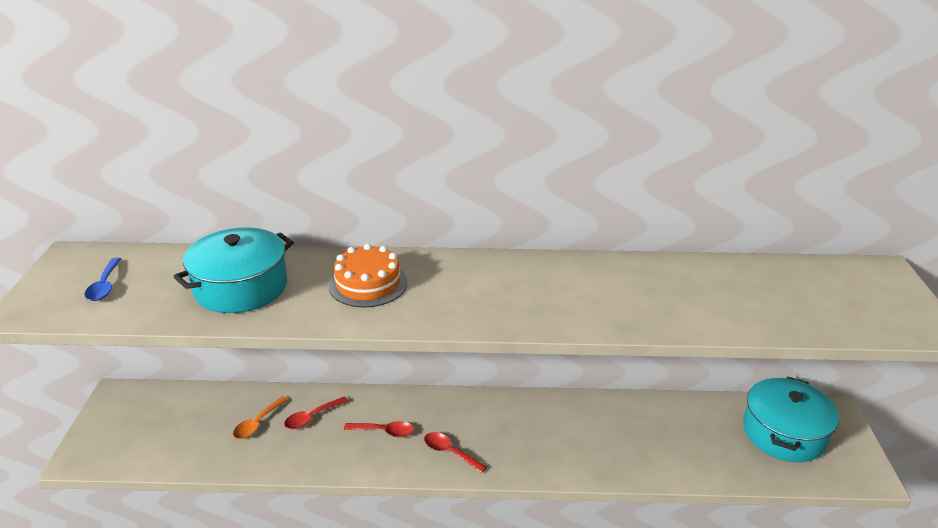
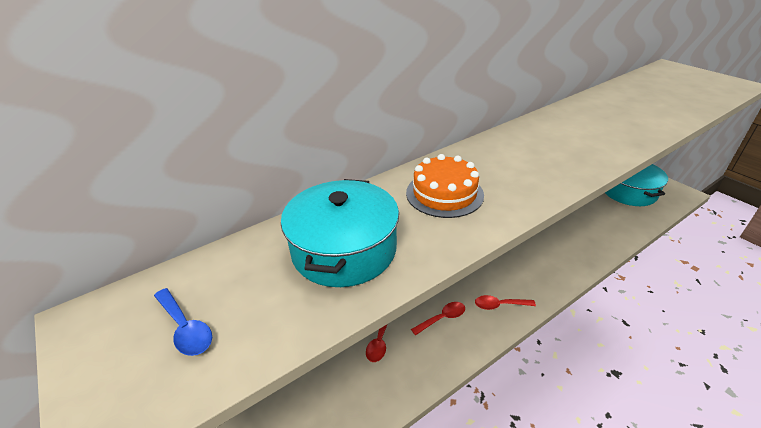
camera: 35 degrees left, 5 degrees up
(257, 423) = (343, 374): orange spoon -> none

